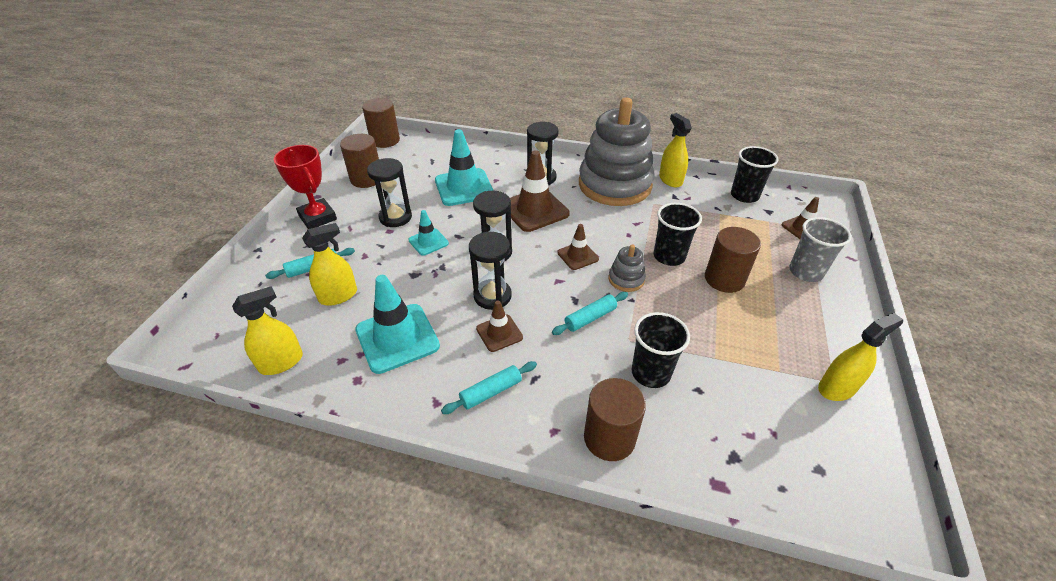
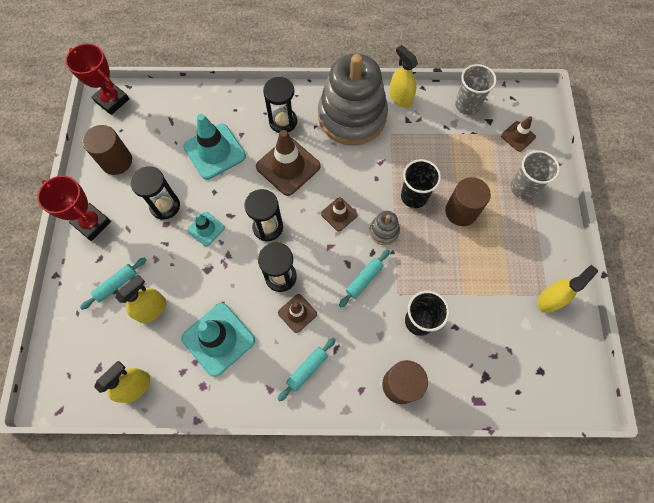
camera: 15 degrees left, 25 degrees up
(385, 140) = (112, 100): brown cylinder -> red trophy
(744, 195) = (467, 105): black cup -> grey cup

